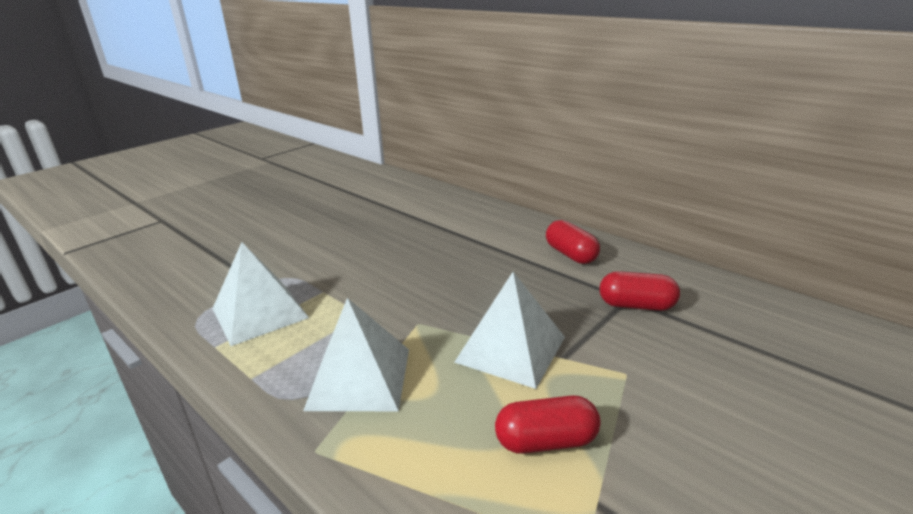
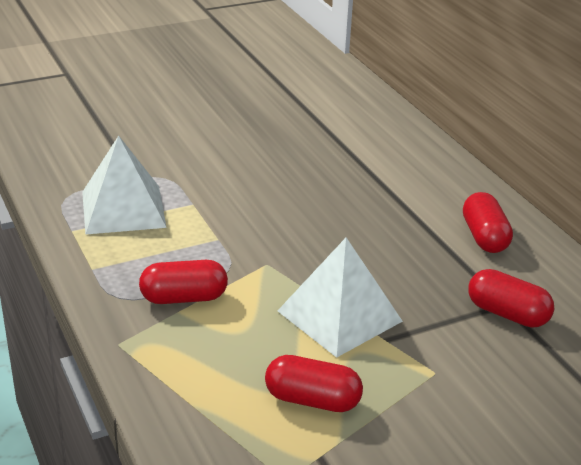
camera: 20 degrees right, 5 degrees up
(359, 378) = (184, 298): white pyramid -> red capsule

